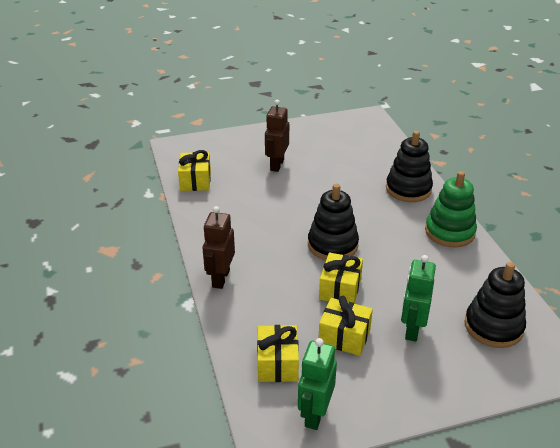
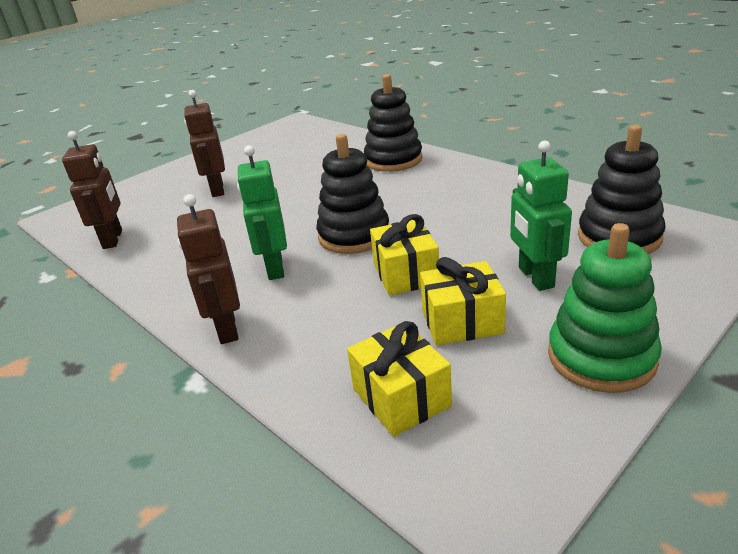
camera: 25 degrees left, 5 degrees down
(195, 181) = (113, 239): yellow gift -> brown robot
(315, 414) = (519, 439): green robot -> green robot (274, 268)
(449, 232) = (475, 177): green stacking toy -> green stacking toy (601, 357)

